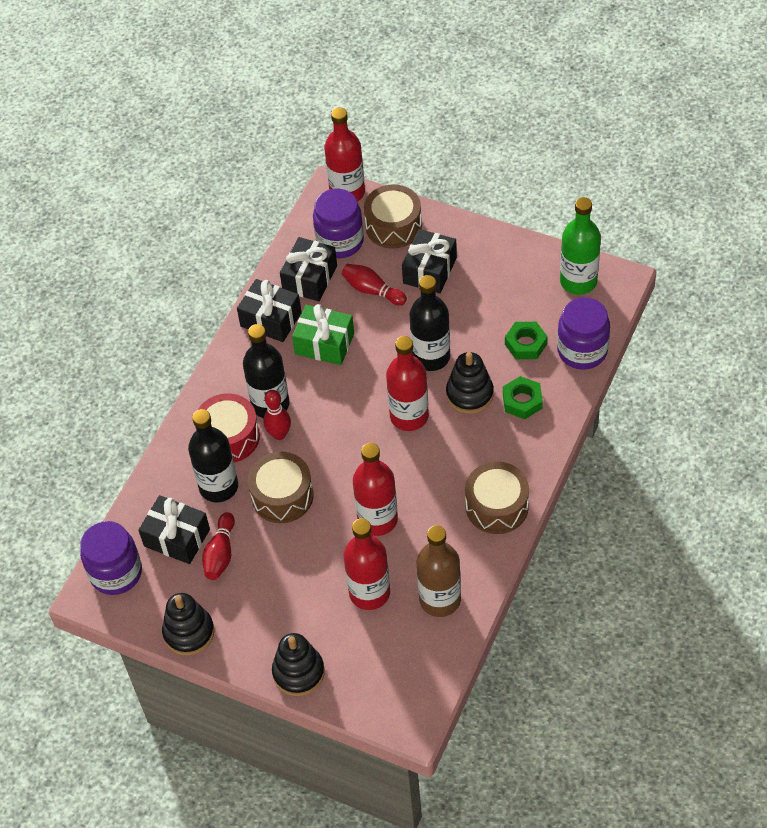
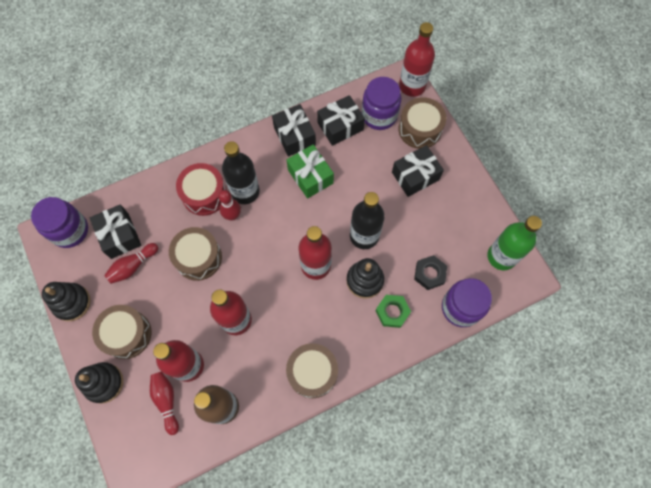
camera: 35 degrees right, 15 degrees up
(218, 487) = (170, 222): black bottle -> none
(278, 615) = (127, 334): none -> brown drum
(372, 290) = (369, 163): red bowling pin -> red bowling pin (166, 401)
(525, 344) = (429, 274): green nut -> black nut

